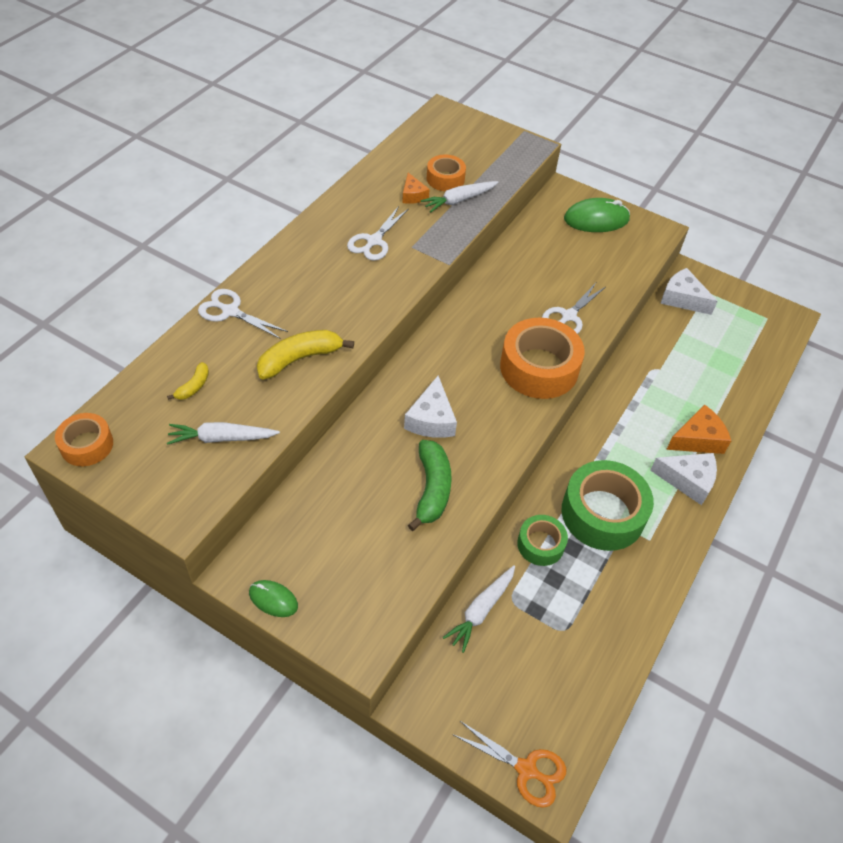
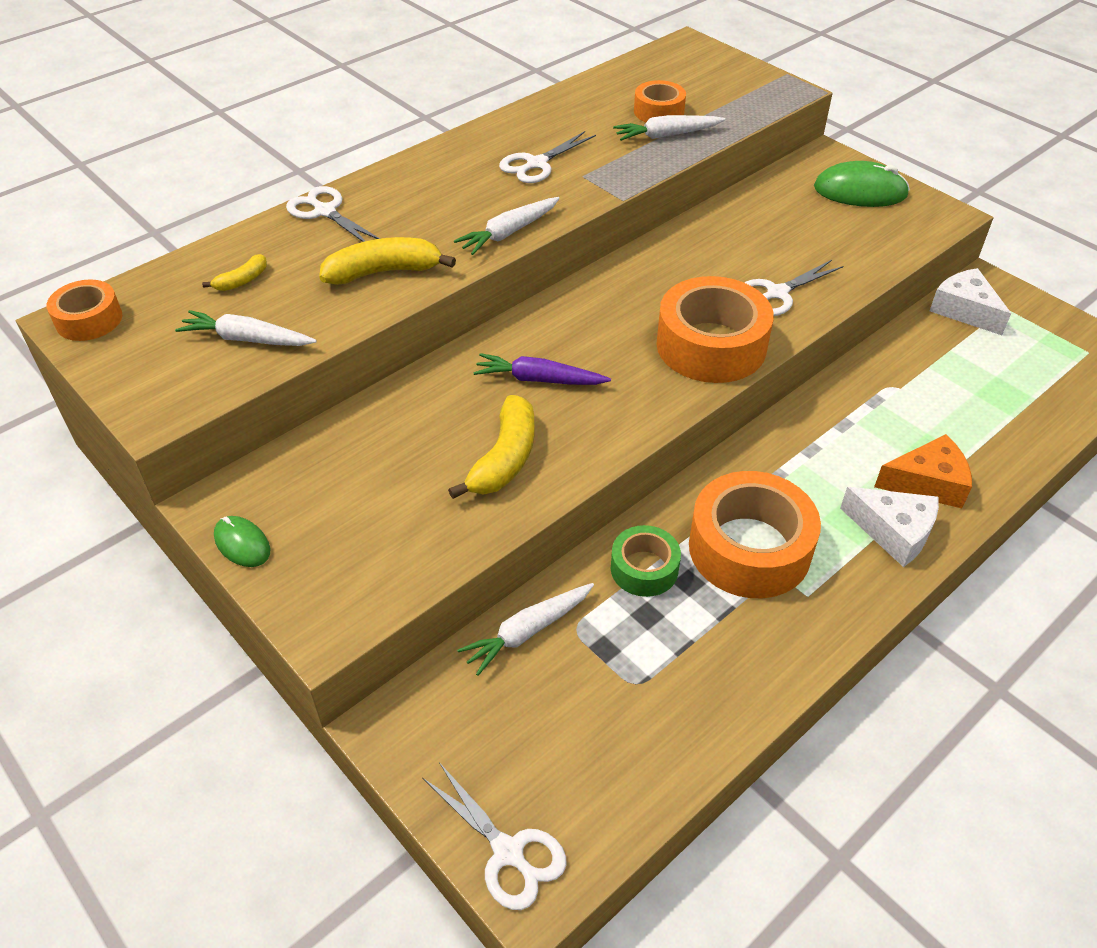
camera: 20 degrees right, 5 degrees down
(378, 307) = (509, 233): none -> white carrot
(413, 195) = (609, 123): orange cheese -> none
(431, 419) = (539, 379): white cheese -> purple carrot
(432, 489) = (504, 459): green banana -> yellow banana
(526, 769) = (508, 852): orange scissors -> white scissors
(603, 513) = (749, 548): green tape -> orange tape

